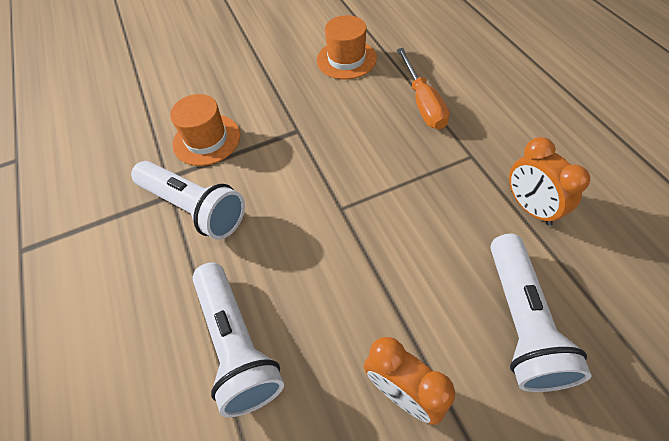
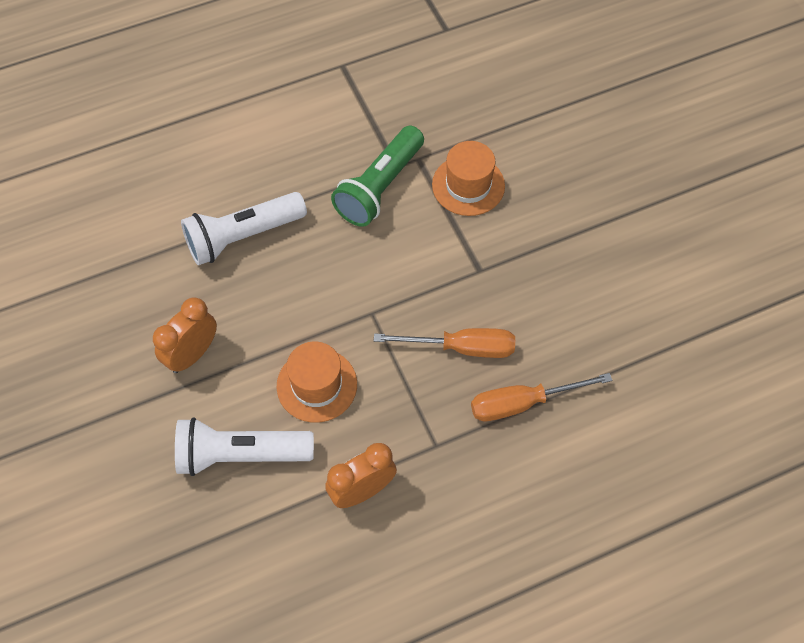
camera: 85 degrees right, 5 degrees up
(195, 207) = (380, 187): white flashlight -> green flashlight
(346, 59) = (604, 321): orange hat -> orange hat (317, 385)
(375, 141) = (462, 348): none -> orange screwdriver

